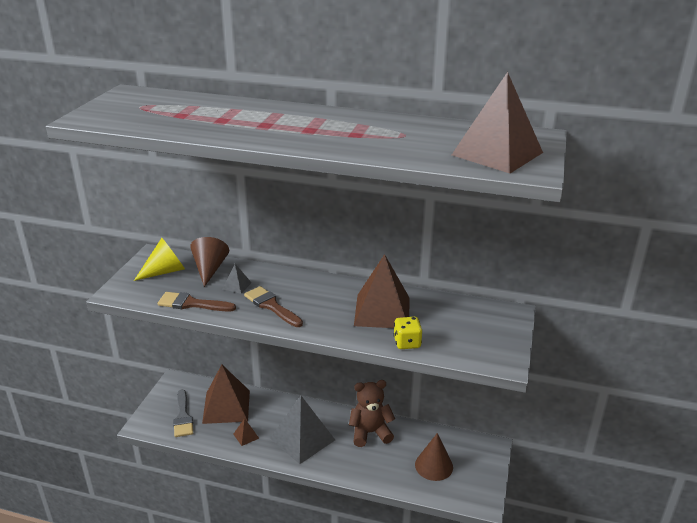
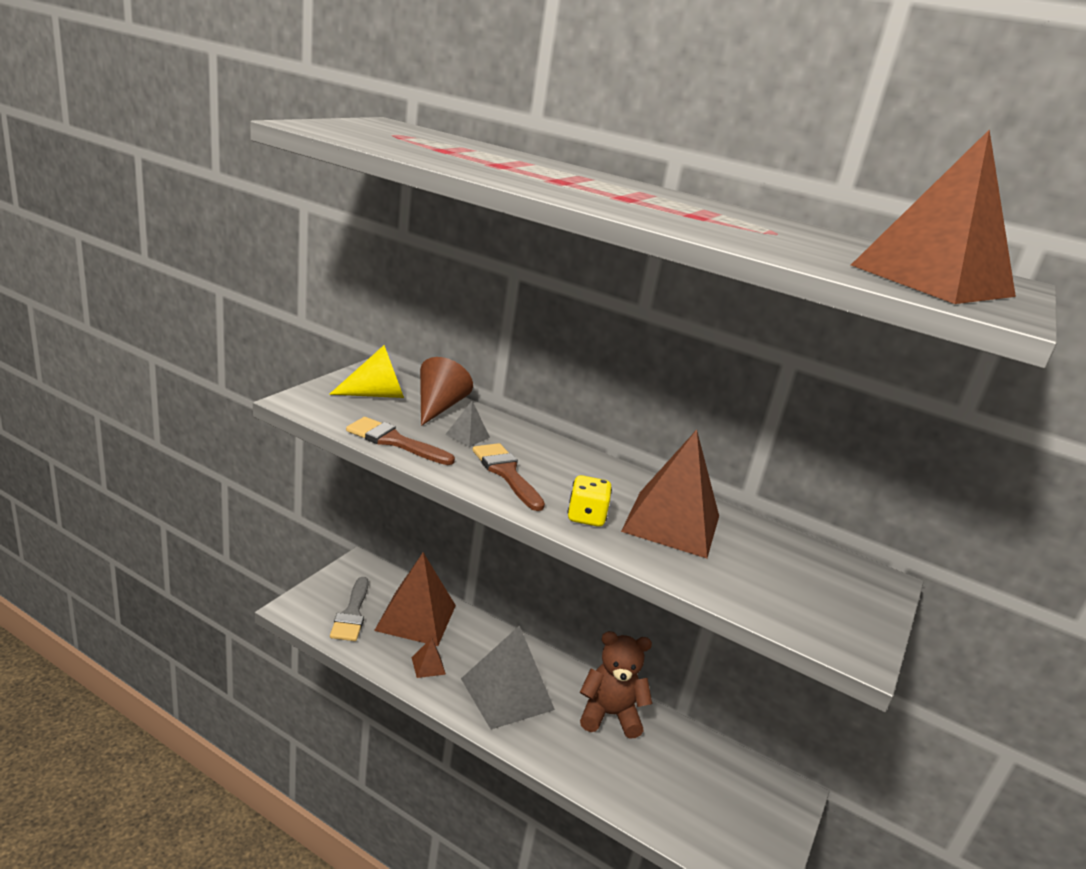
camera: 10 degrees right, 5 degrees down
(407, 343) = (698, 577): yellow dice -> yellow dice (586, 517)
(434, 465) = (694, 795): brown cone -> none

